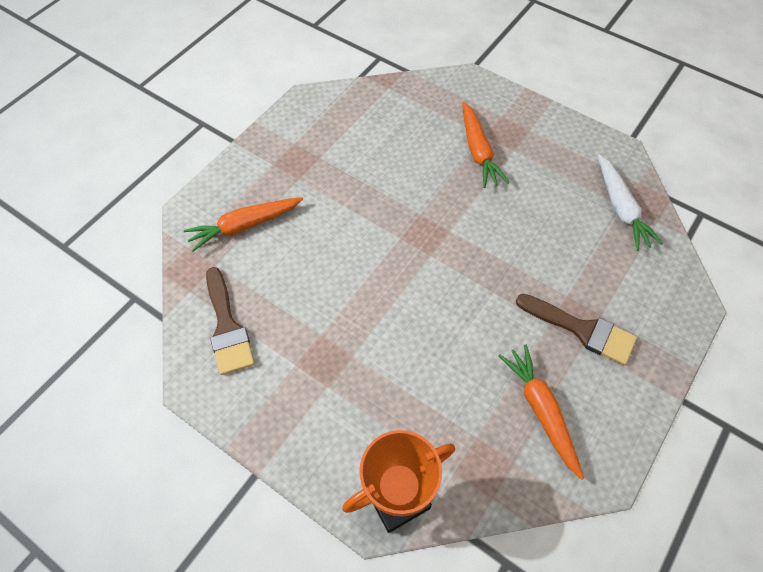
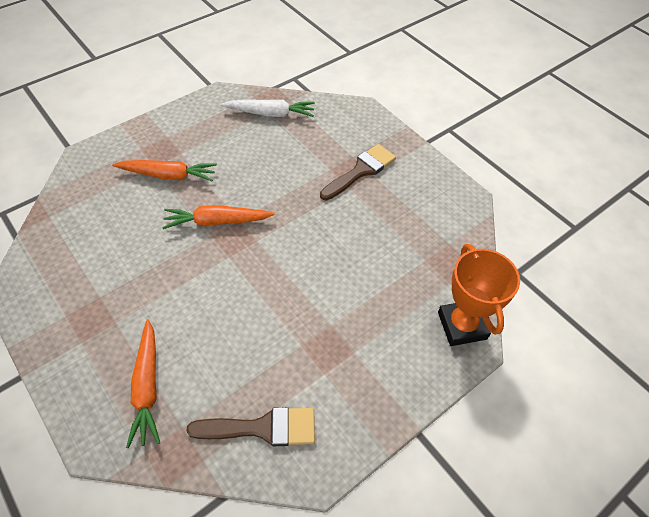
camera: 75 degrees left, 5 degrees down
(541, 410) = (415, 215): orange carrot -> orange carrot (217, 222)

